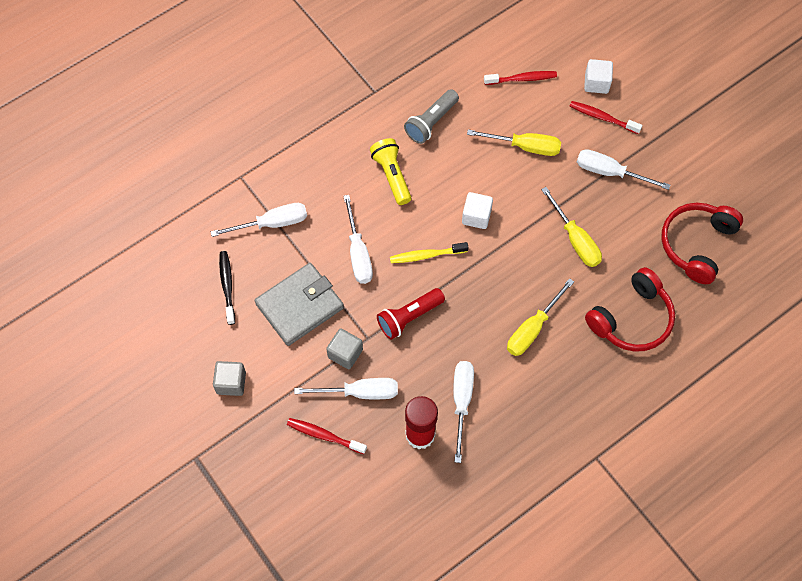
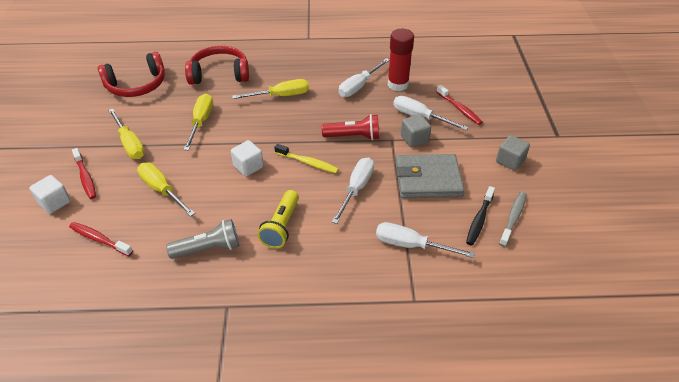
camera: 145 degrees left, 20 degrees down
(197, 307) = (513, 218): none -> grey toothbrush
(610, 172) = (130, 144): white screwdriver -> yellow screwdriver

